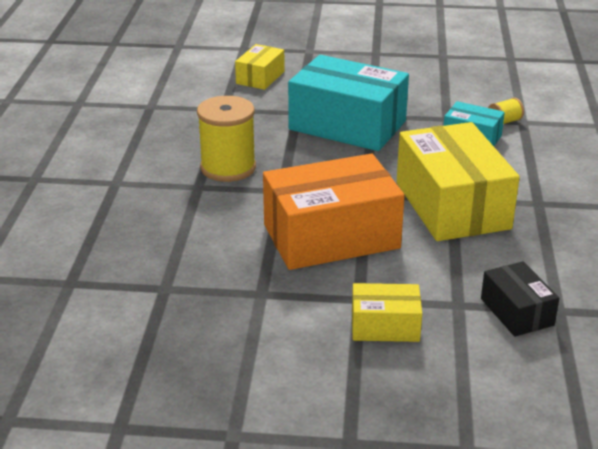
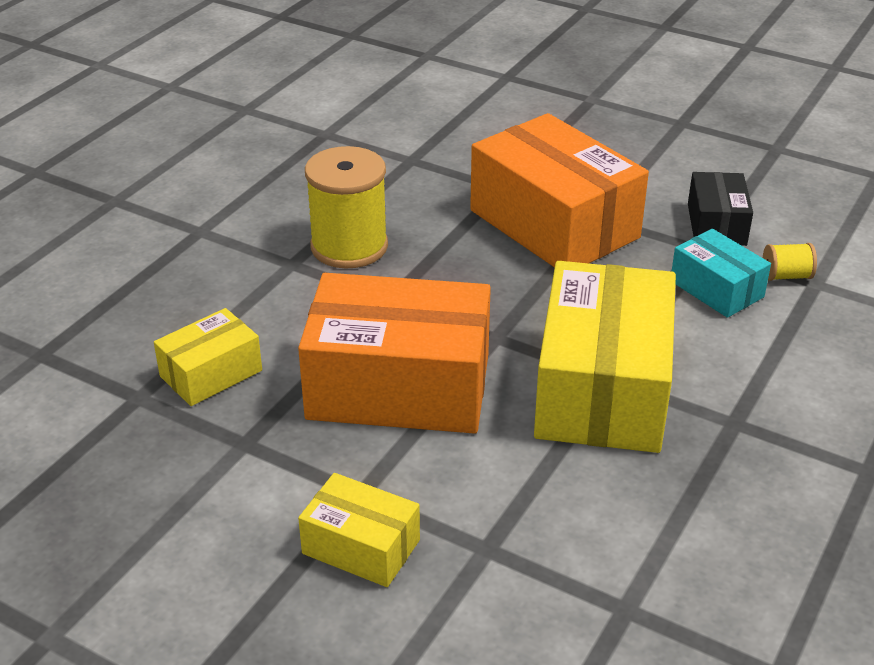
camera: 25 degrees right, 5 degrees up
(260, 77) = (494, 124): yellow box -> yellow box (211, 373)
(347, 125) = (554, 224): turquoise box -> orange box
(516, 312) = (560, 589): black box -> black box (716, 224)

